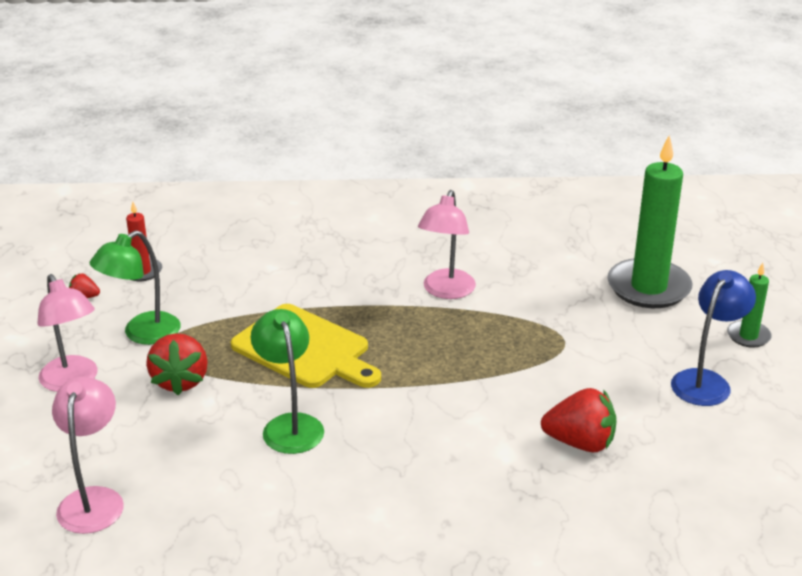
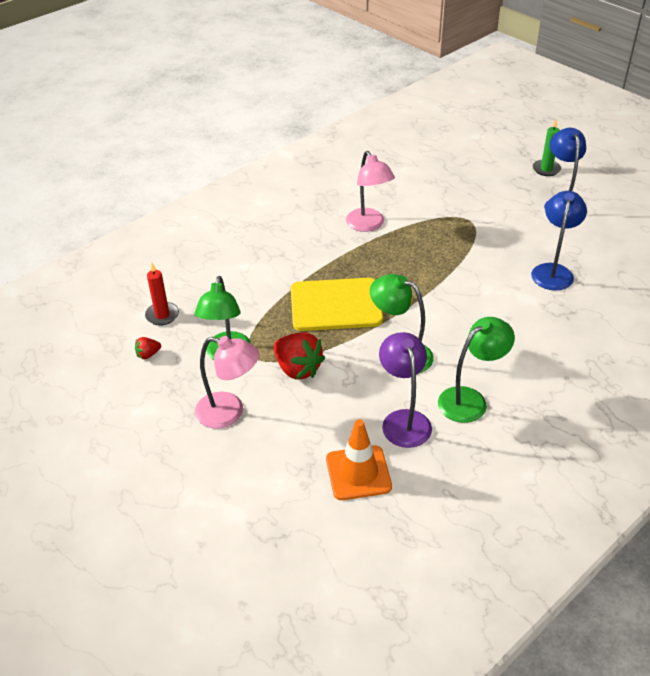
camera: 40 degrees left, 10 degrees up
(93, 500) = (358, 473): pink lamp -> orange traffic cone
(201, 483) = (403, 420): none -> purple lamp
(289, 507) = (470, 400): none -> green lamp
(580, 443) = (553, 271): red strawberry -> blue lamp
(648, 287) = (466, 167): green candle -> none

